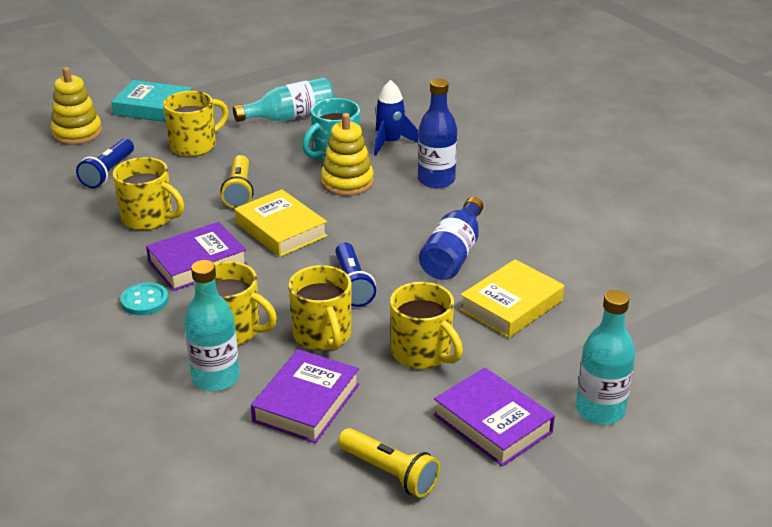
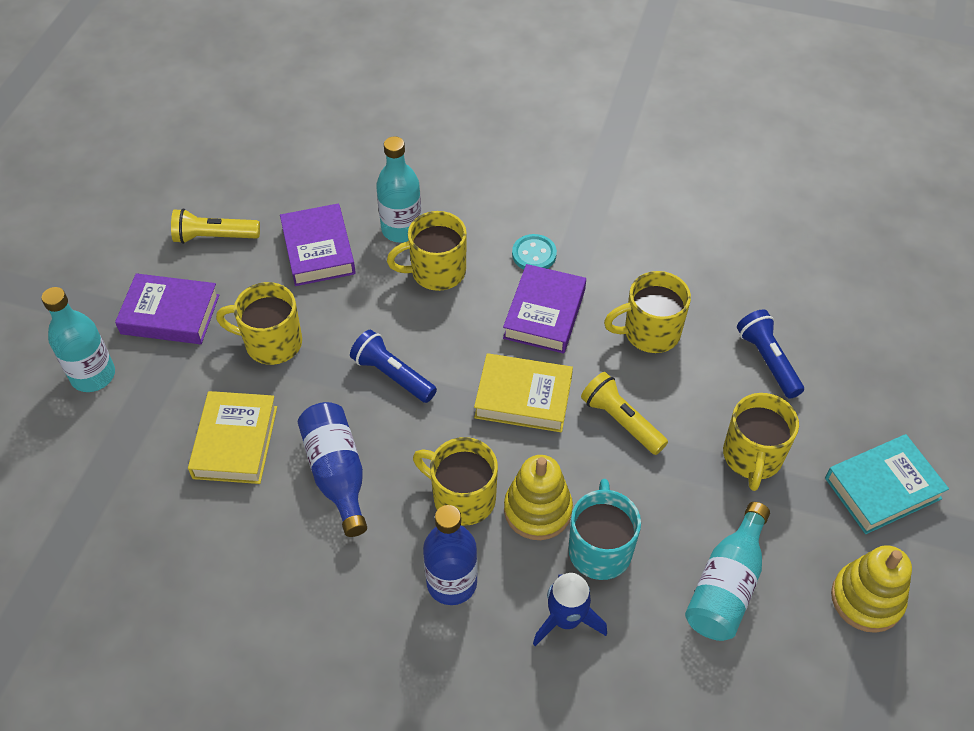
camera: 140 degrees right, 20 degrees up
(77, 133) = (882, 391): yellow stacking toy -> yellow stacking toy (866, 599)
(322, 335) = (364, 310): yellow mug -> yellow mug (462, 498)

